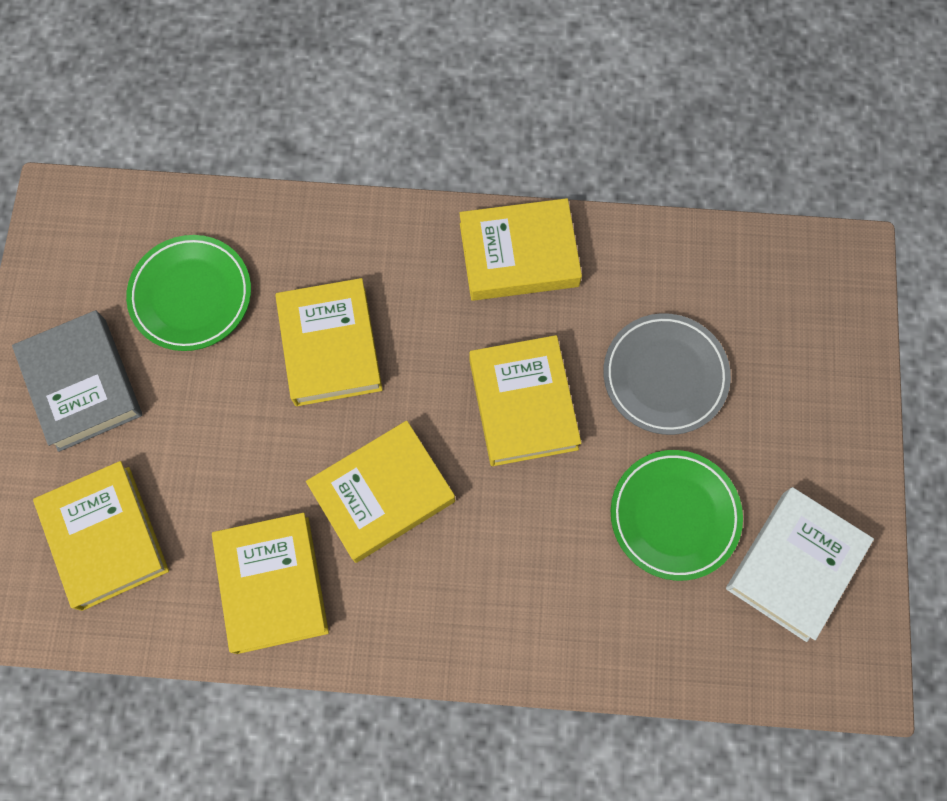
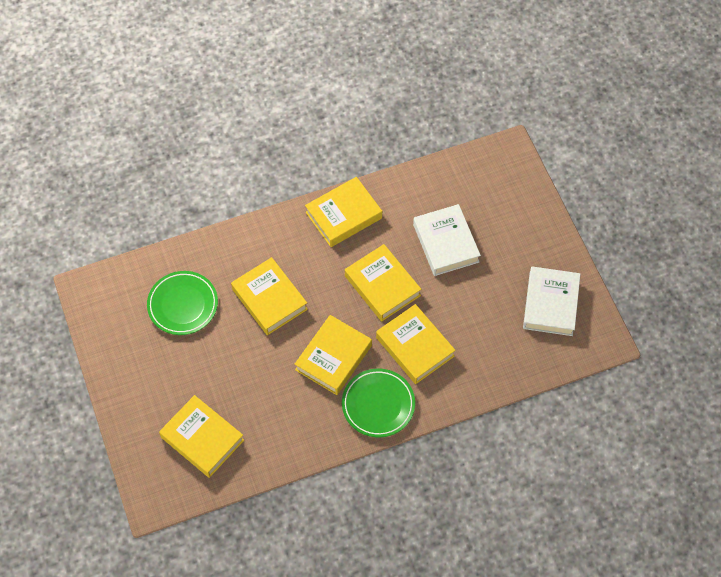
camera: 25 degrees left, 10 degrees down
(82, 384) = (148, 372): grey book -> none
(272, 584) = (300, 423): yellow book -> yellow book (415, 347)
(665, 376) = (446, 243): grey plate -> white book
(674, 516) = (482, 306): green plate -> green plate (378, 404)

